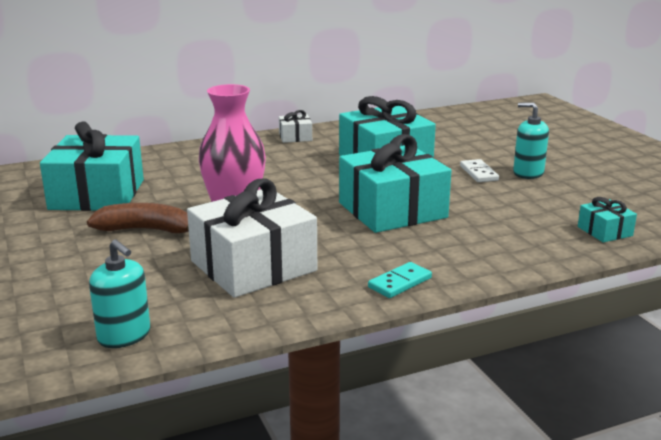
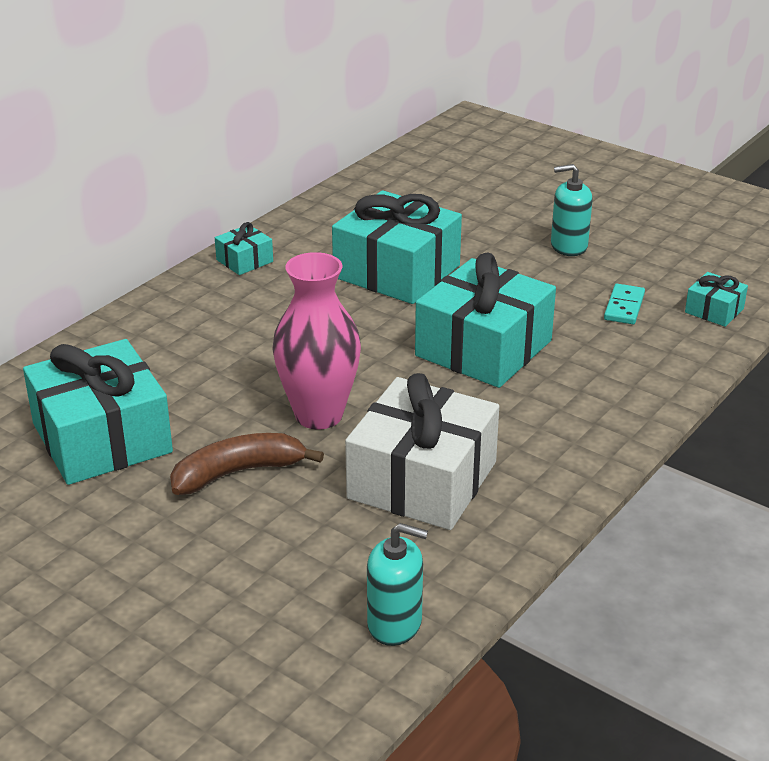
camera: 30 degrees left, 10 degrees up
(295, 137) = (244, 261): white gift -> turquoise gift
(400, 283) = (592, 448): turquoise domino -> turquoise domino (624, 307)
(479, 173) = (518, 261): white domino -> none

